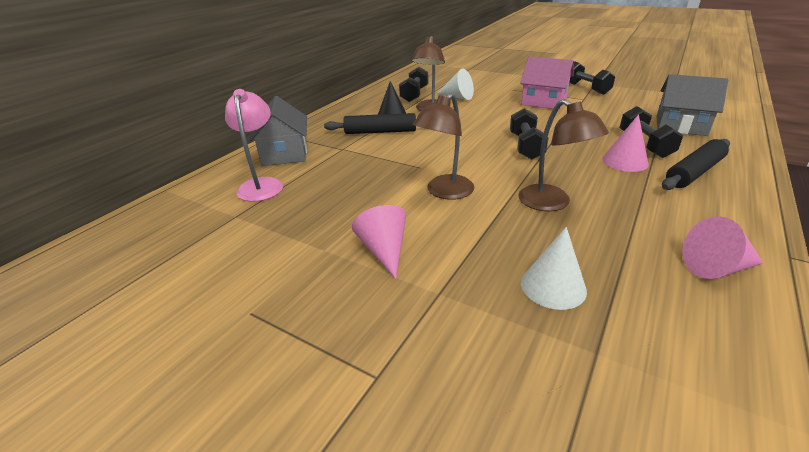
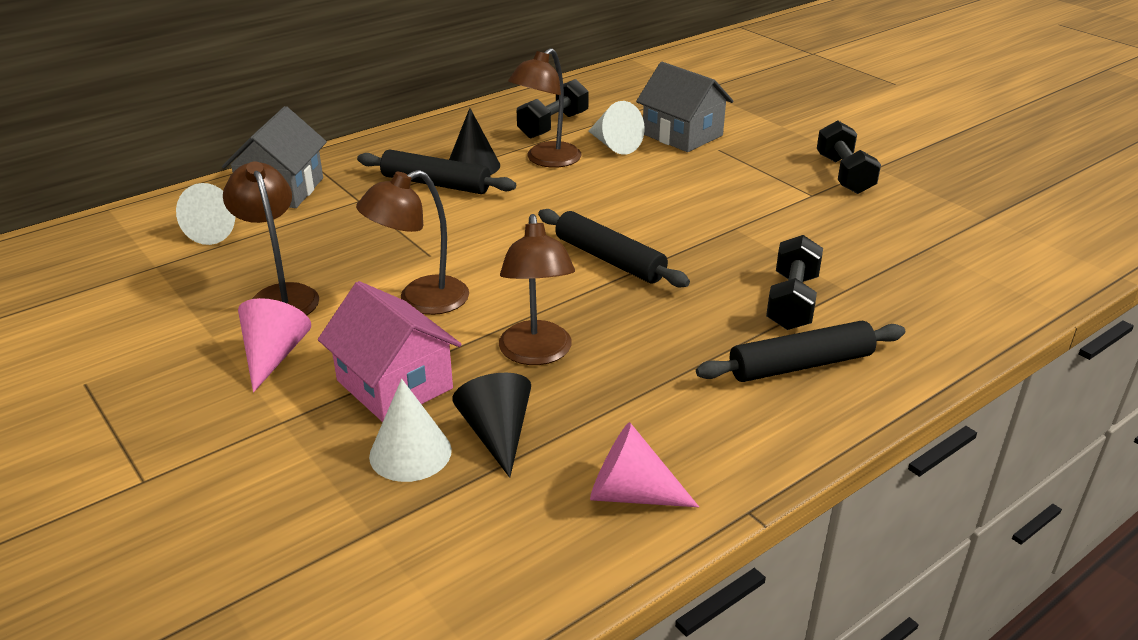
camera: 20 degrees right, 0 degrees up
(262, 185) = (217, 230): pink lamp -> white cone
(348, 212) = (280, 296): none -> brown lamp
(525, 146) = (609, 259): black dumbbell -> black rolling pin
(543, 101) = (739, 185): pink house -> pink house (394, 384)
(591, 256) = (497, 434): none -> black cone
(625, 161) = (722, 321): pink cone -> none
(680, 126) = (901, 284): grey house -> grey house (682, 135)

